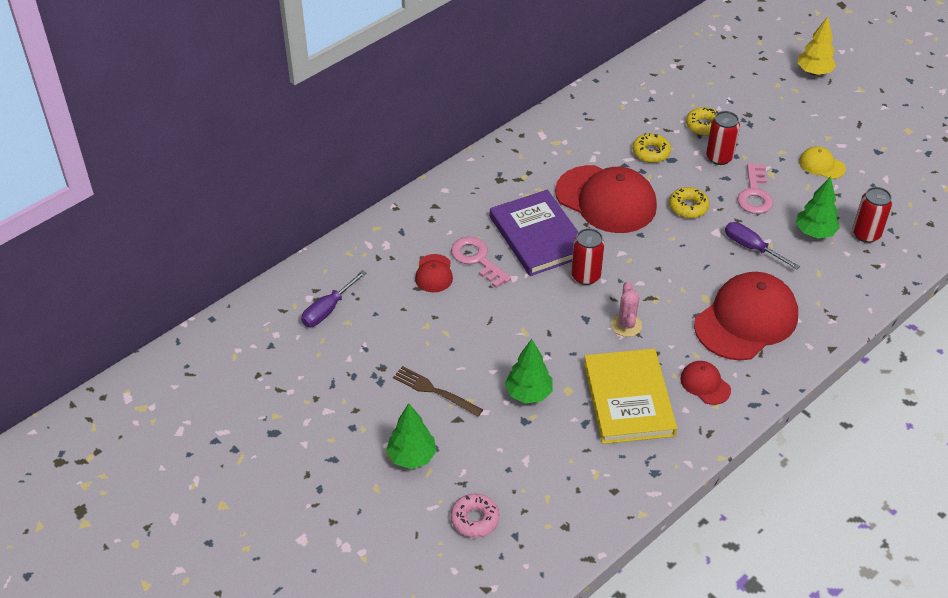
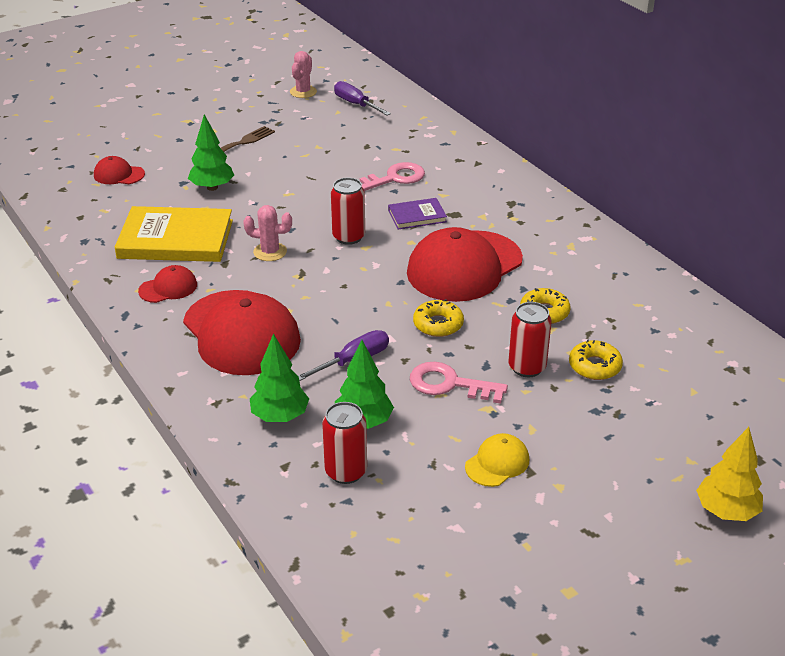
camera: 100 degrees right, 10 degrees down
(303, 360) = (303, 92): none -> pink cactus
(412, 457) = (177, 129): green tree -> green tree (280, 416)
(434, 273) = (382, 155): red cap -> red cap (119, 175)
(475, 519) = (98, 150): pink donut -> none
(538, 236) = (417, 216): purple book -> purple book, size x0.51

